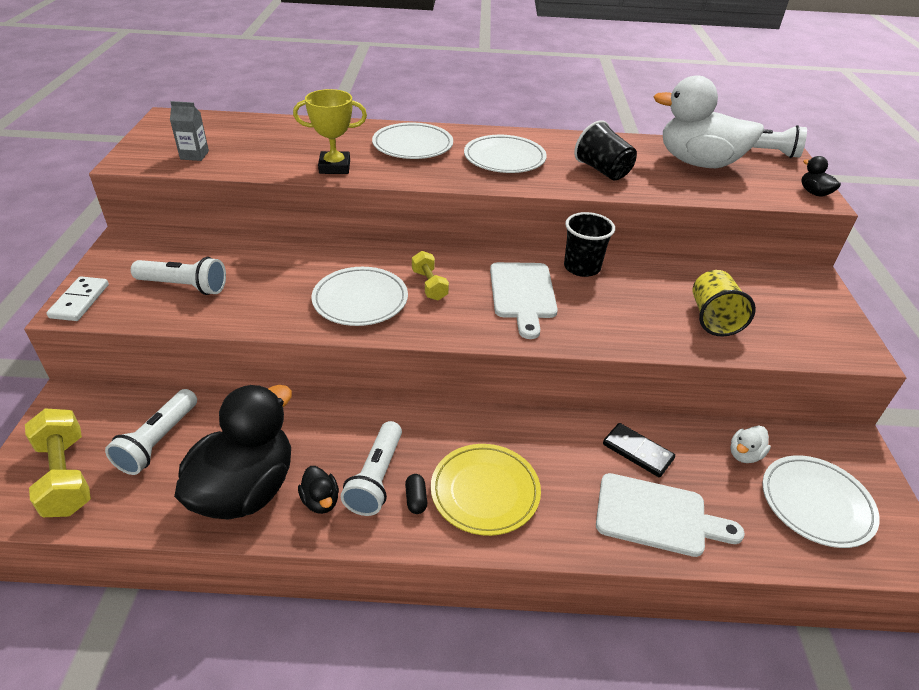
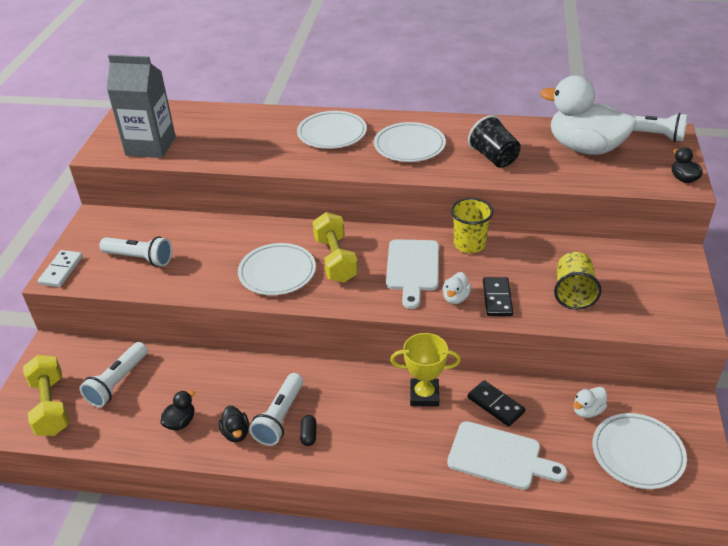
camera: 10 degrees right, 0 degrees up
(194, 155) = (150, 146): grey carton -> grey carton, size x2.18
(245, 490) = (180, 422): black duck -> black duck, size x0.40
(334, 167) = (263, 156): yellow trophy -> yellow trophy (424, 395)
(429, 285) = (335, 259): yellow dumbbell -> yellow dumbbell, size x1.64
(485, 492) = (364, 431): yellow plate -> none
(580, 326) = (455, 298): none -> white duck
(582, 267) = (469, 244): black cup -> yellow cup
(629, 326) = (497, 298): none -> black domino

